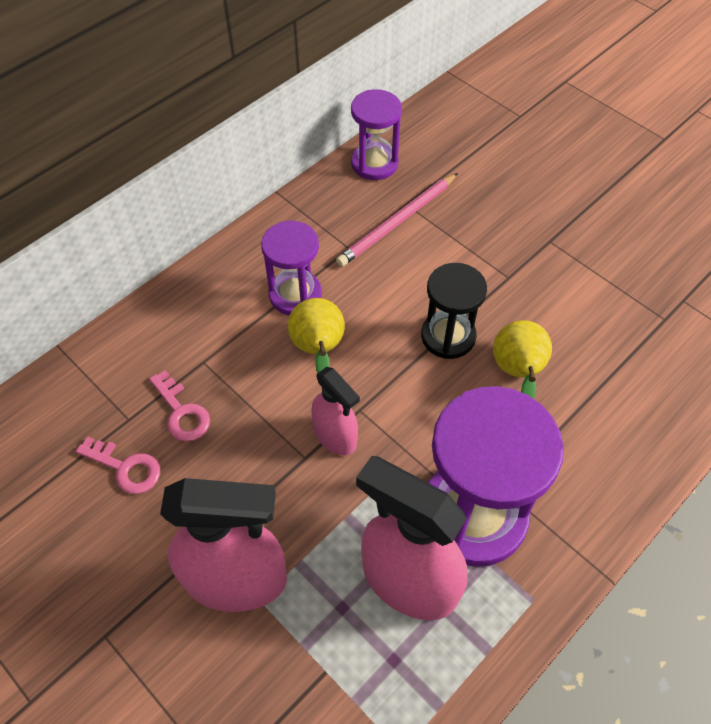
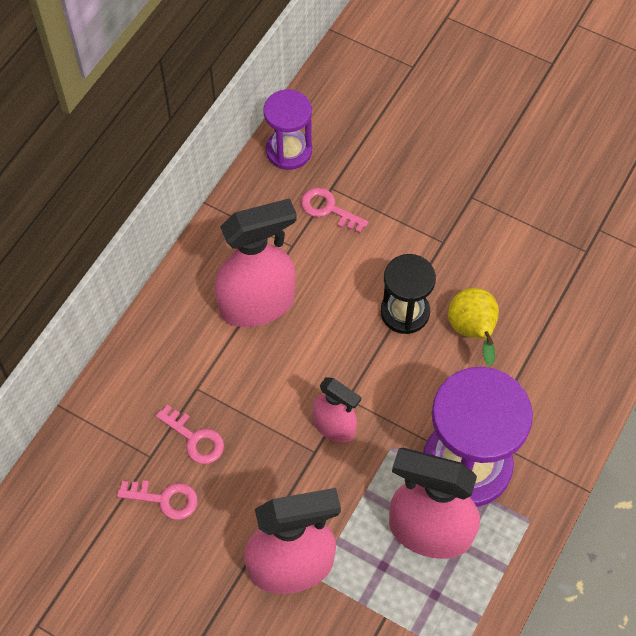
camera: 15 degrees left, 5 degrees up
(295, 294) = (257, 304): purple hourglass -> pink spray bottle
(318, 350) = (295, 352): yellow pear -> none
(397, 222) = (328, 209): pink pencil -> pink key

